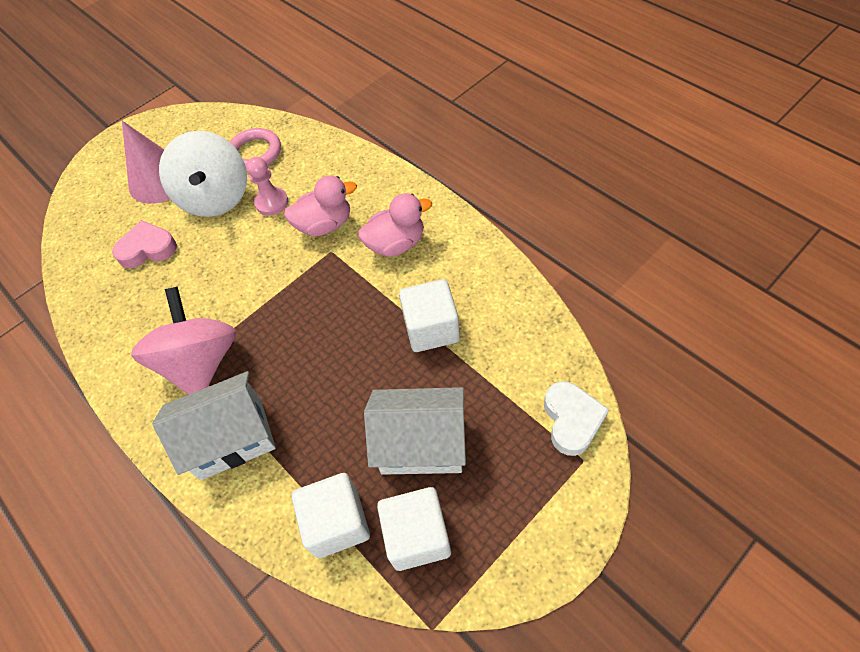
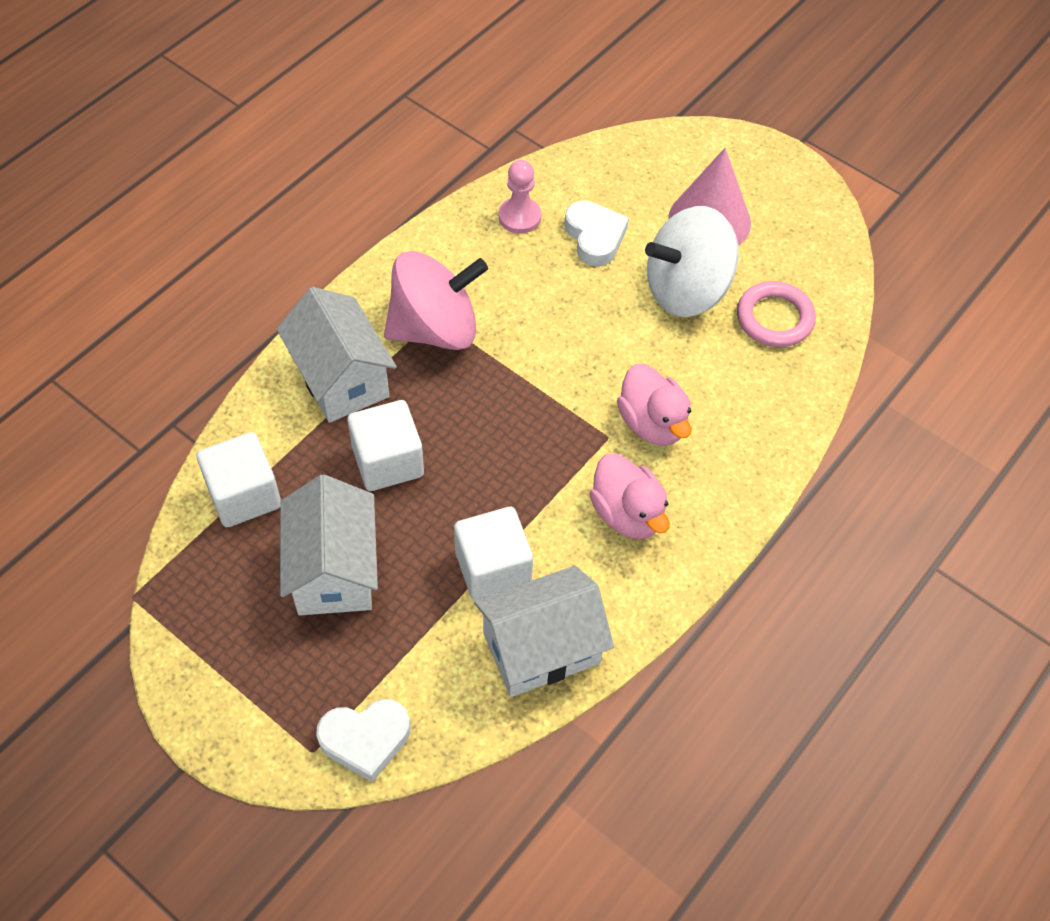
camera: 75 degrees right, 0 degrees up
(147, 249) = (594, 237): pink heart -> white heart
(272, 202) = (685, 355): pink pawn -> pink pawn (519, 217)
(417, 536) = (227, 575): white cube -> white cube (388, 461)
(499, 300) = (541, 648): none -> white house

